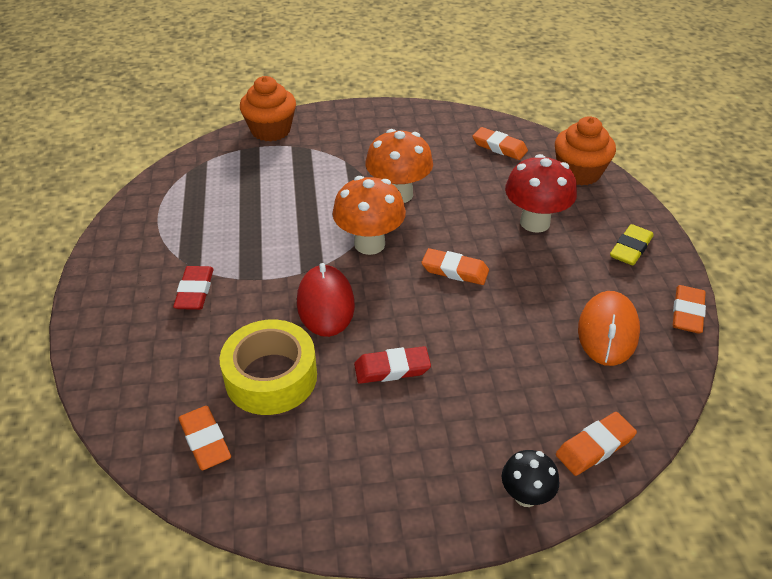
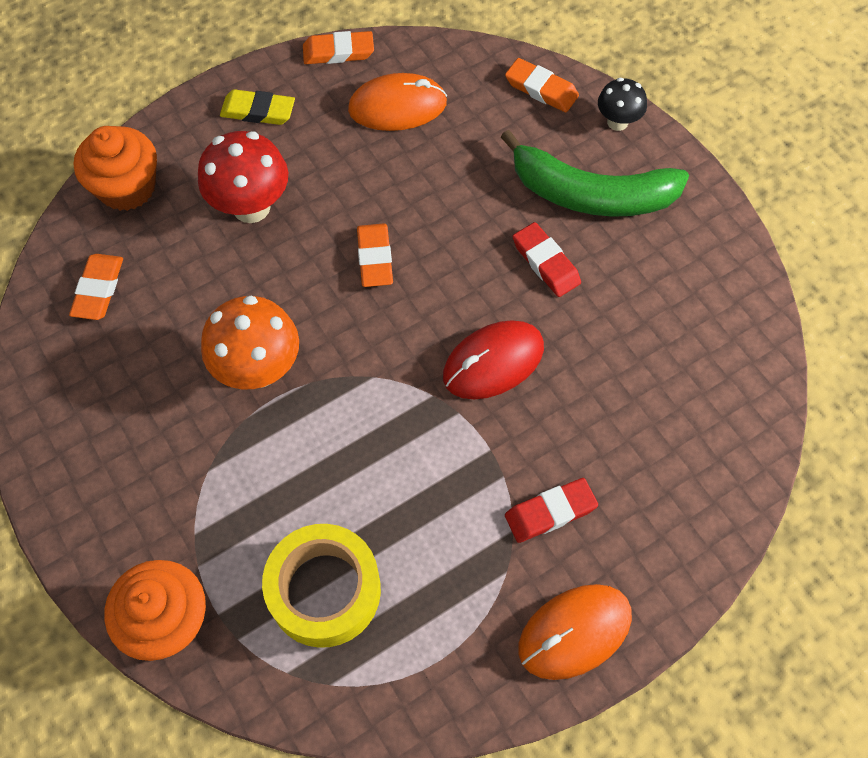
camera: 115 degrees left, 20 degrees up
(114, 273) = (574, 632): none -> orange mouse
(205, 440) = (721, 379): orange eraser -> none
(271, 377) = (619, 363): yellow tape -> yellow tape (324, 590)
(369, 244) = (372, 361): orange mushroom -> none
(446, 432) = (591, 194): none -> green banana

